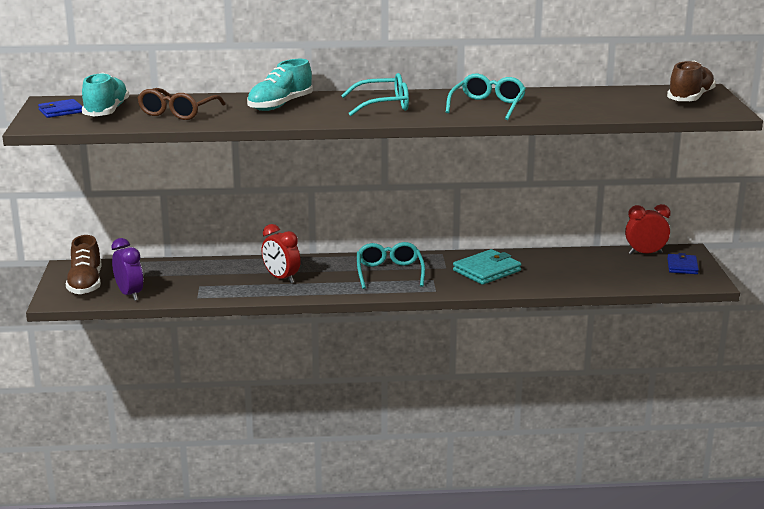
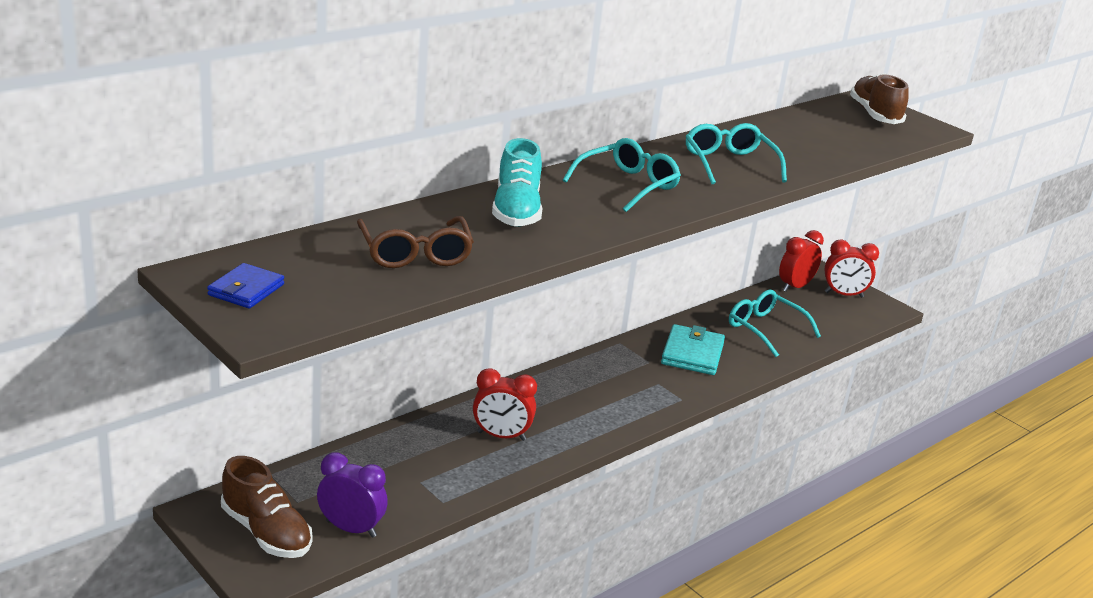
camera: 40 degrees left, 5 degrees up
(106, 111) = (314, 274): turquoise shoe -> none
(389, 273) = (604, 388): turquoise glasses -> turquoise glasses (765, 329)
(682, 266) = (844, 295): blue wallet -> red clock

